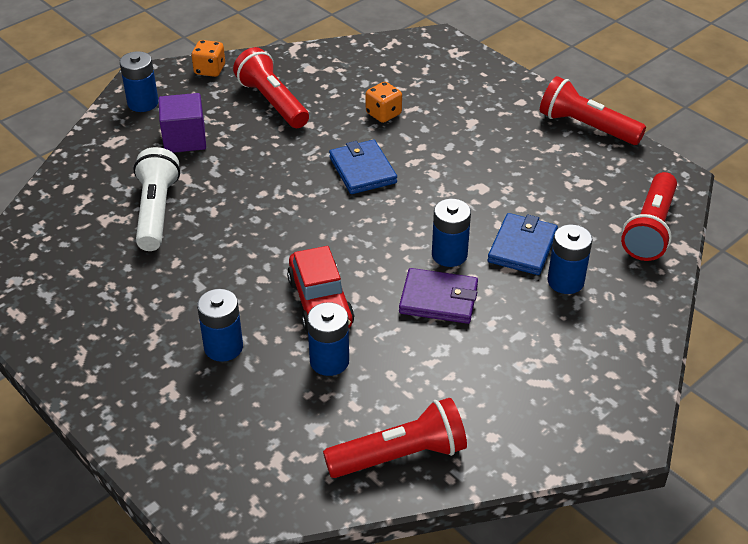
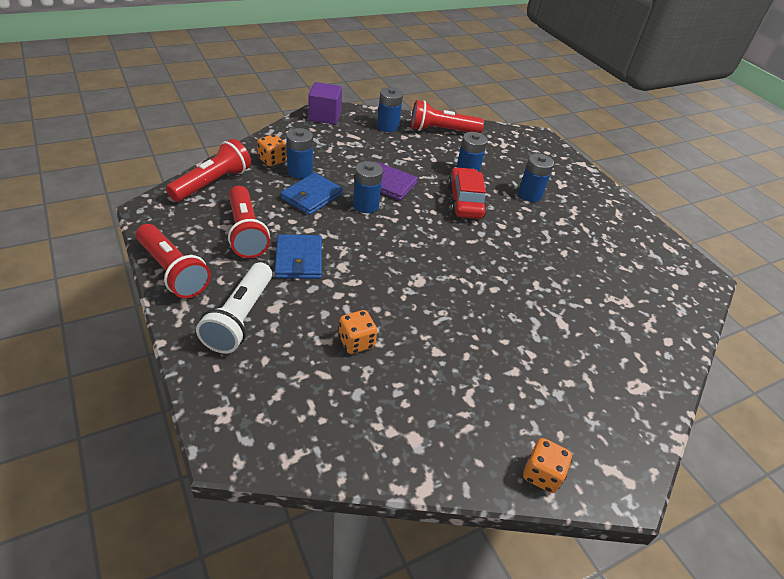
camera: 170 degrees left, 0 degrees up
(143, 103) = (619, 436): blue battery -> blue battery (387, 126)
(156, 212) = (584, 296): white flashlight -> white flashlight (240, 318)
(184, 139) = (566, 368): purple cube -> purple cube (325, 116)
(272, 102) = (469, 393): red flashlight -> red flashlight (246, 232)
(362, 170) = (402, 286): blue wallet -> blue wallet (299, 259)
(615, 288) = (272, 160): none -> orange dice

